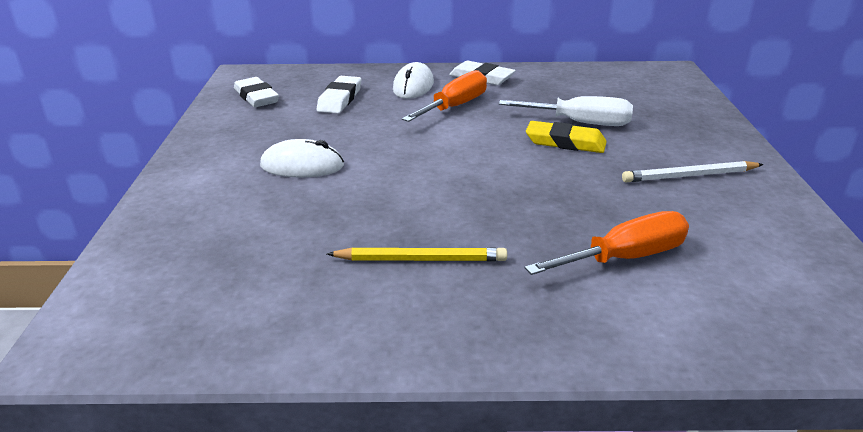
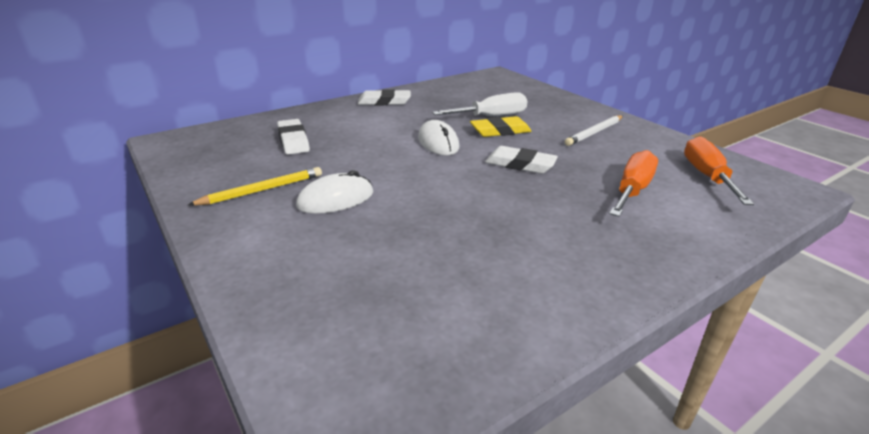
camera: 35 degrees left, 0 degrees up
(256, 97) = (210, 156): white eraser -> white eraser (520, 164)
(413, 86) = (341, 118): white mouse -> white mouse (438, 142)
(421, 259) = (523, 236): yellow pencil -> yellow pencil (262, 190)
(455, 107) = (394, 125): orange screwdriver -> orange screwdriver (707, 176)

